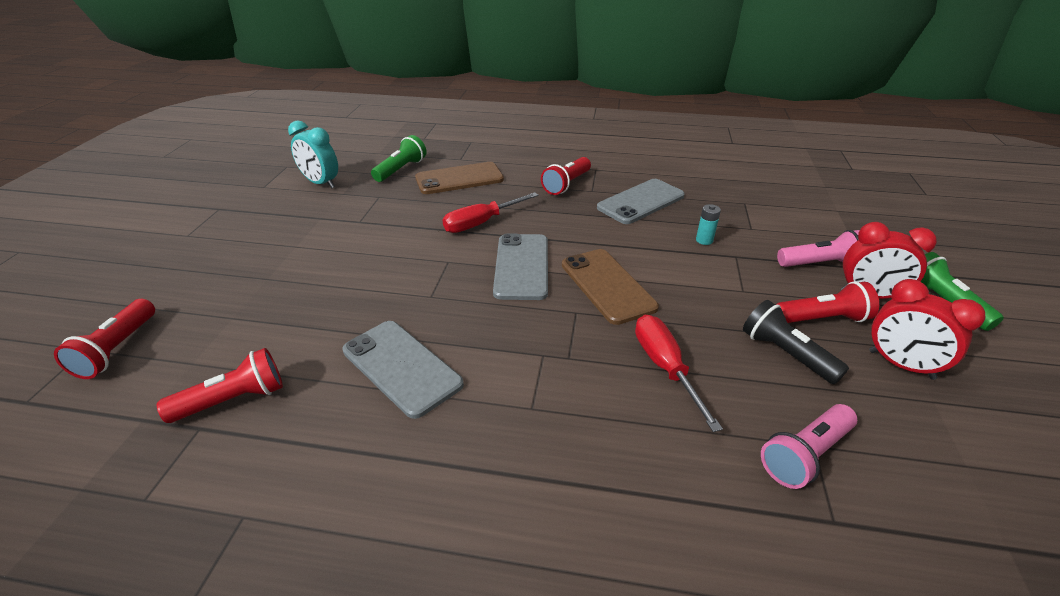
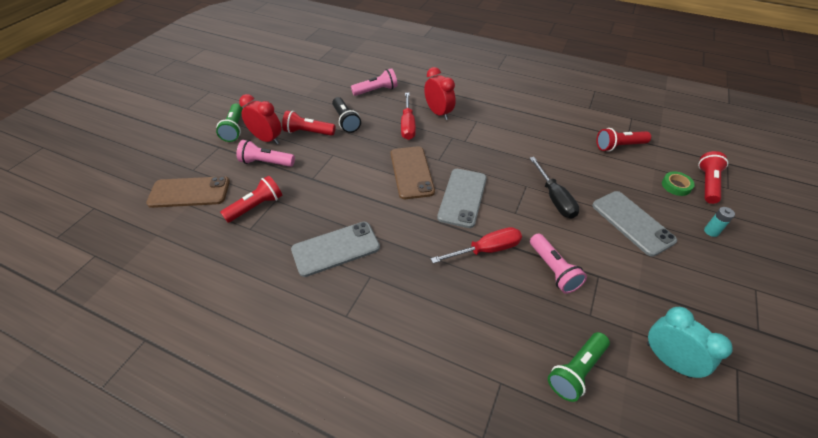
camera: 165 degrees left, 10 degrees up
(179, 336) = (676, 186): none -> green tape
(390, 286) = (554, 198): none -> black screwdriver
(401, 367) = (538, 147): grey phone -> grey phone (632, 223)
(408, 219) = (553, 270): none -> pink flashlight
(459, 179) = (503, 331): brown phone -> brown phone (189, 192)
(566, 184) = (390, 292): red flashlight -> red flashlight (256, 206)
(704, 240) = (320, 195): turquoise battery -> turquoise battery (711, 231)
(901, 365) = (299, 108): red clock -> red clock (438, 113)

